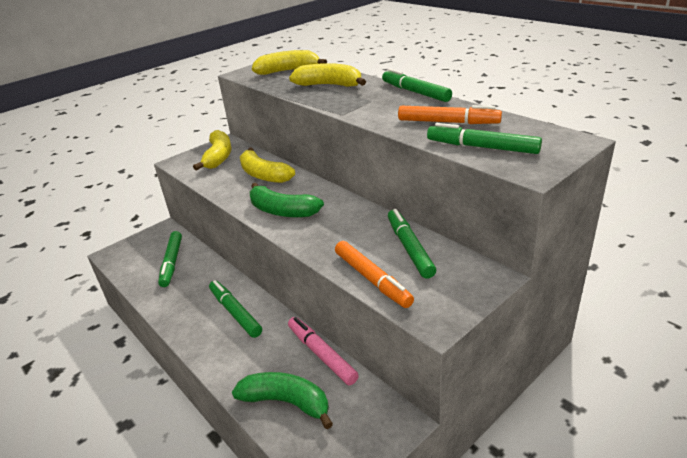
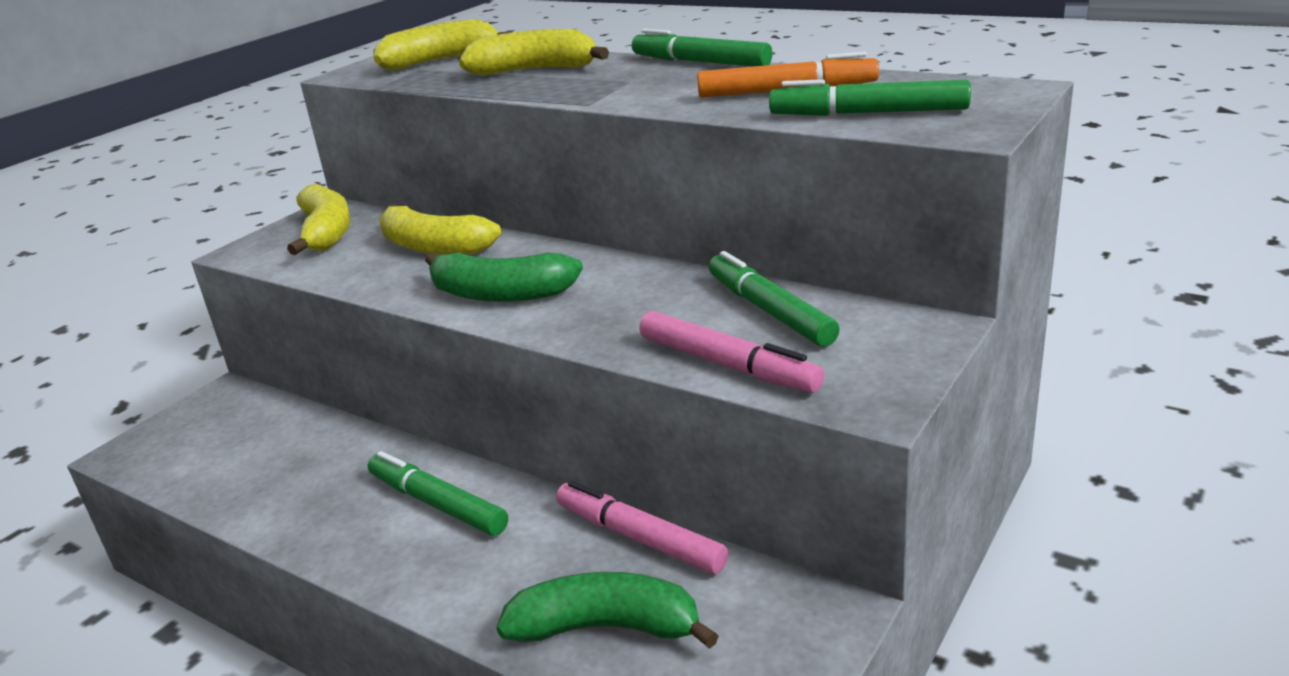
camera: 15 degrees left, 5 degrees down
(172, 263) = (266, 445): green marker -> none
(372, 279) = (728, 365): orange marker -> pink marker

